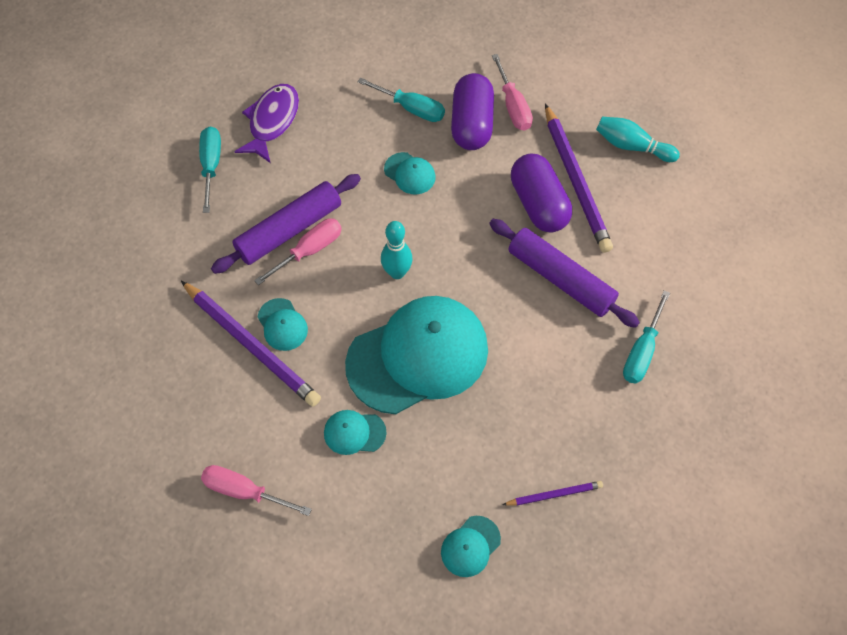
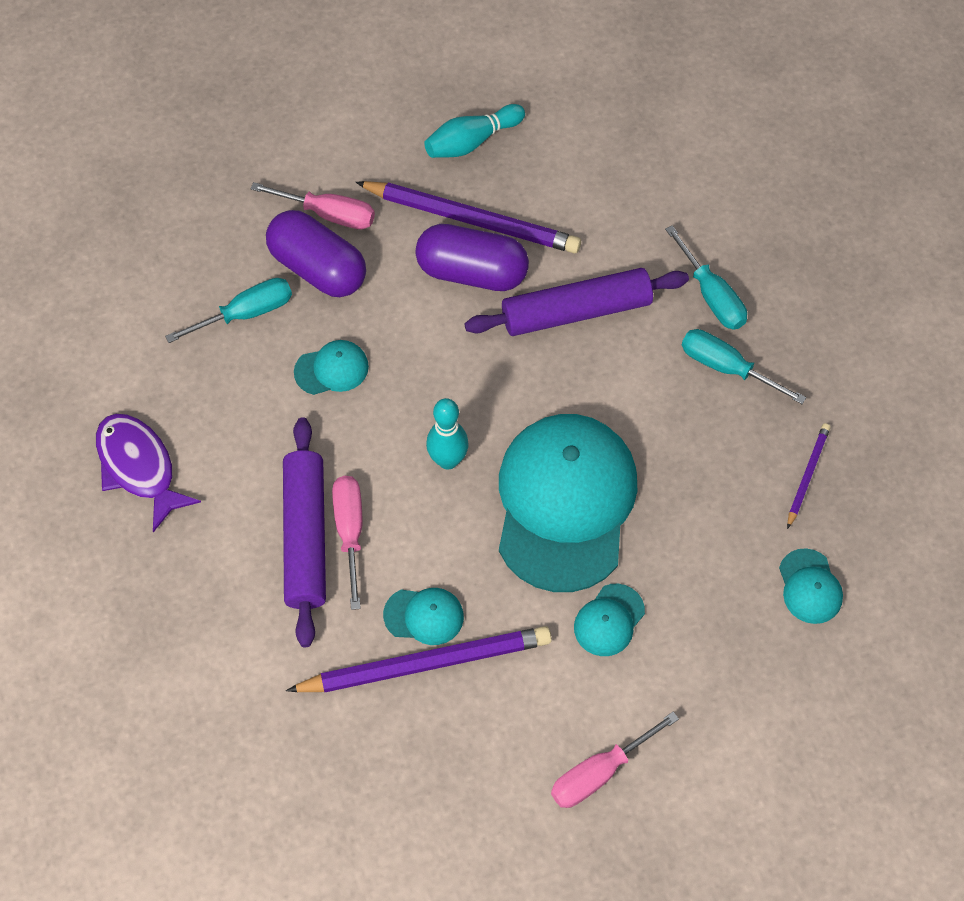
camera: 55 degrees left, 0 degrees up
(211, 166) = (146, 570): turquoise screwdriver -> turquoise screwdriver (727, 368)

